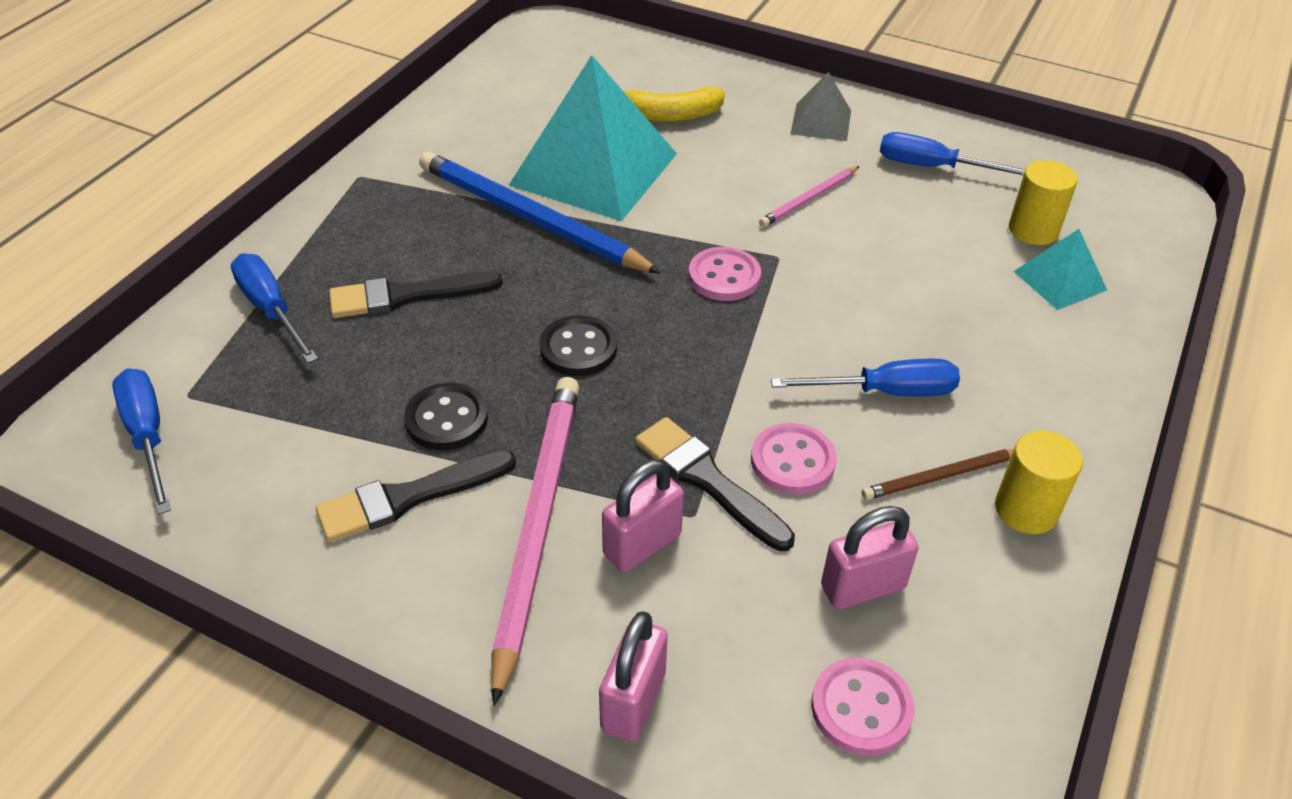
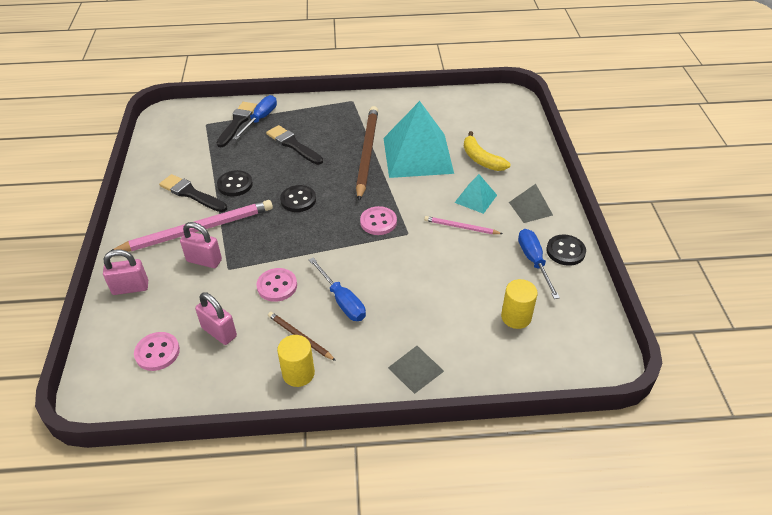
camera: 60 degrees right, 0 degrees up
(148, 436) = (182, 126): blue screwdriver -> none
(531, 219) = (367, 153): blue pencil -> brown pencil
(708, 481) = (249, 265): black brush -> black brush (237, 123)
(932, 133) = (565, 251): none -> black button
(1060, 280) = (481, 340): turquoise pyramid -> turquoise pyramid (475, 198)
(1084, 369) = (415, 369): none -> grey pyramid

